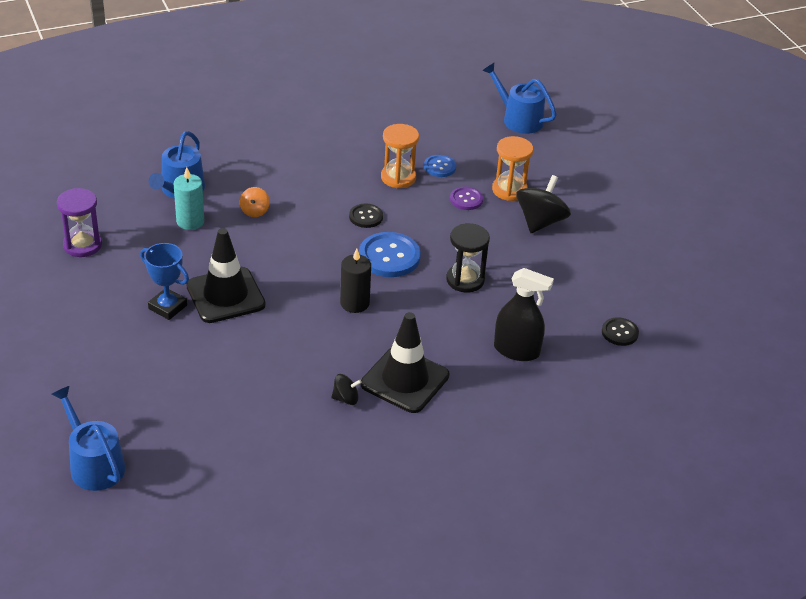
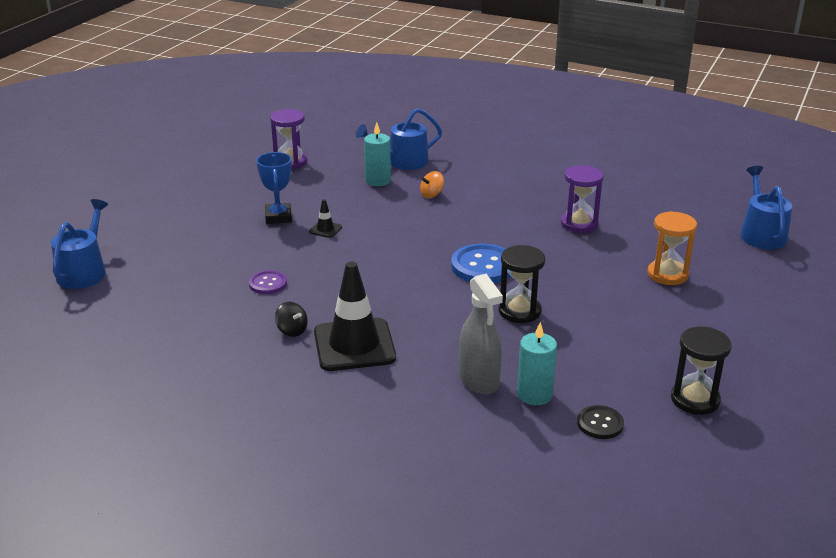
camera: 50 degrees right, 10 degrees down
(225, 295) = (325, 229): black traffic cone -> black traffic cone, size x0.42
(354, 303) = (404, 279): black candle -> none
(366, 217) = (509, 235): black button -> none
(398, 177) = (579, 224): orange hourglass -> purple hourglass
(440, 167) = (628, 233): blue button -> none
(466, 199) = (615, 262): purple button -> purple button (268, 284)
(516, 350) = (479, 380): black spray bottle -> grey spray bottle
(540, 222) = (660, 308): black spinning top -> none
(560, 338) = (534, 394): none -> turquoise candle
(642, 280) = (695, 399): none -> black hourglass

